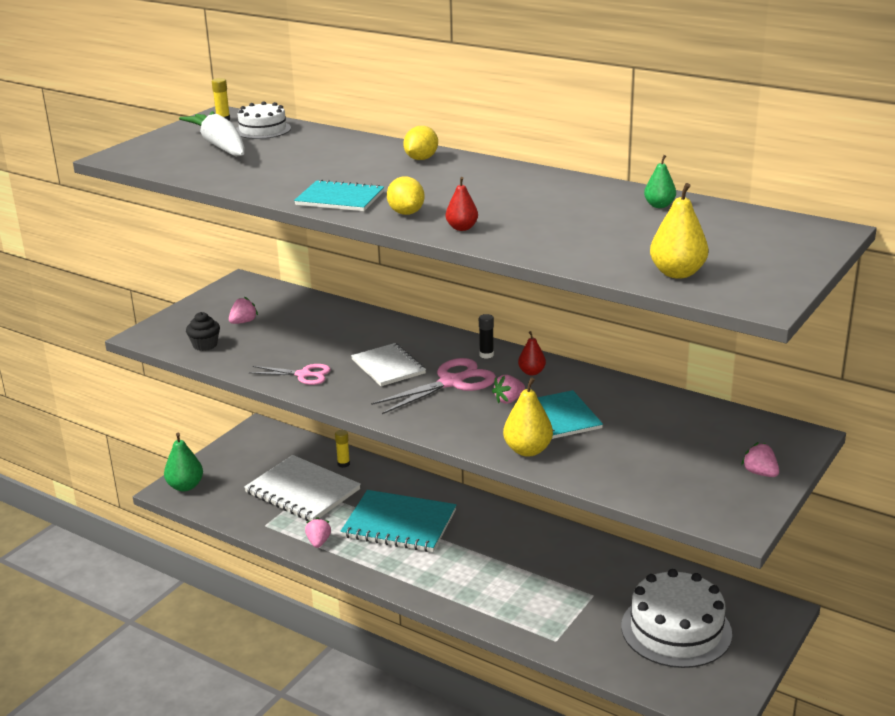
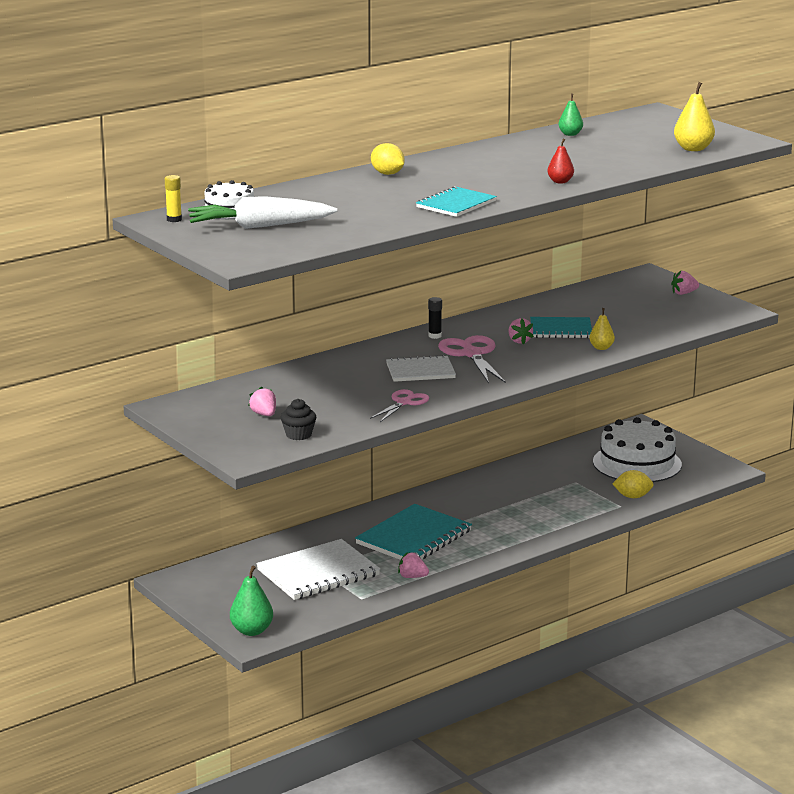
camera: 70 degrees left, 5 degrees down
(343, 464) = (287, 547): yellow glue stick -> none
(406, 213) = (511, 191): yellow lemon -> yellow lemon (632, 497)
(528, 450) = (601, 348): yellow pear -> yellow pear, size x0.62
(531, 372) = (480, 327): red pear -> none

